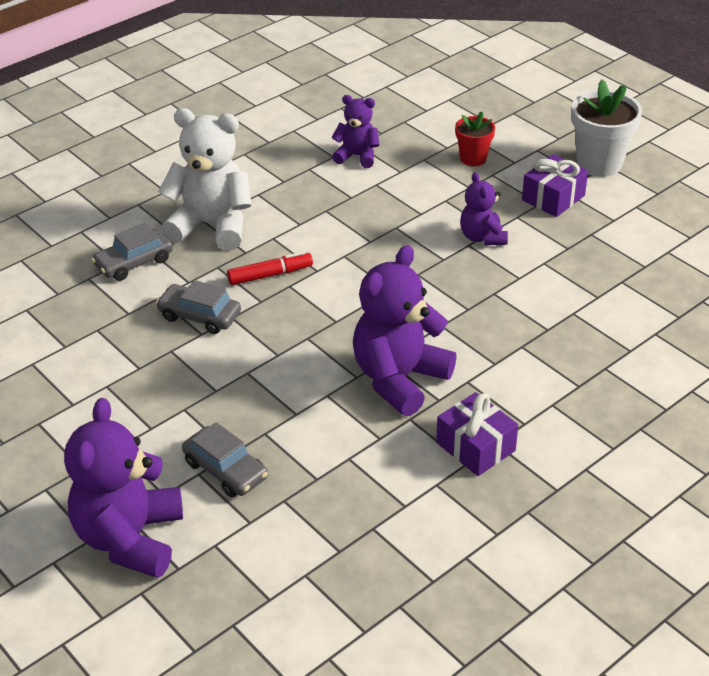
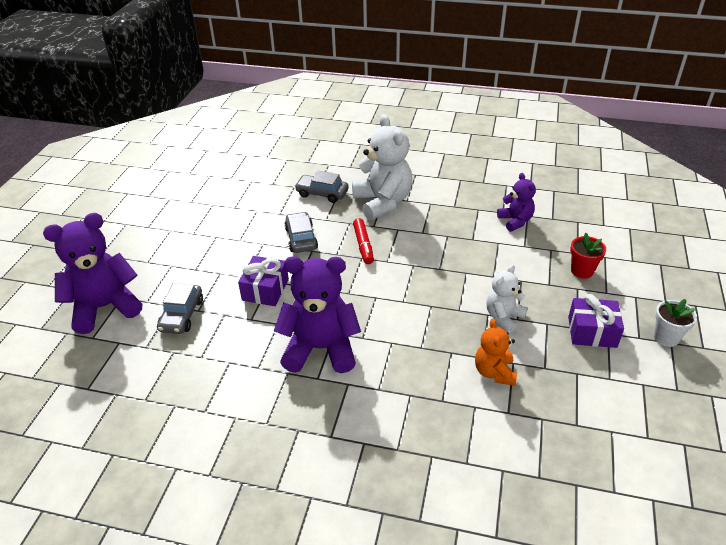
camera: 55 degrees right, 0 degrees up
(270, 275) = (363, 245): red marker -> red marker turned 45 degrees clockwise
(475, 447) = (286, 420): purple gift -> purple gift (265, 290)
(482, 237) = (503, 317): purple teddy bear -> white teddy bear
(544, 280) = (494, 372): none -> orange teddy bear
(599, 163) = (666, 337): white flower pot -> white flower pot, size x0.59

